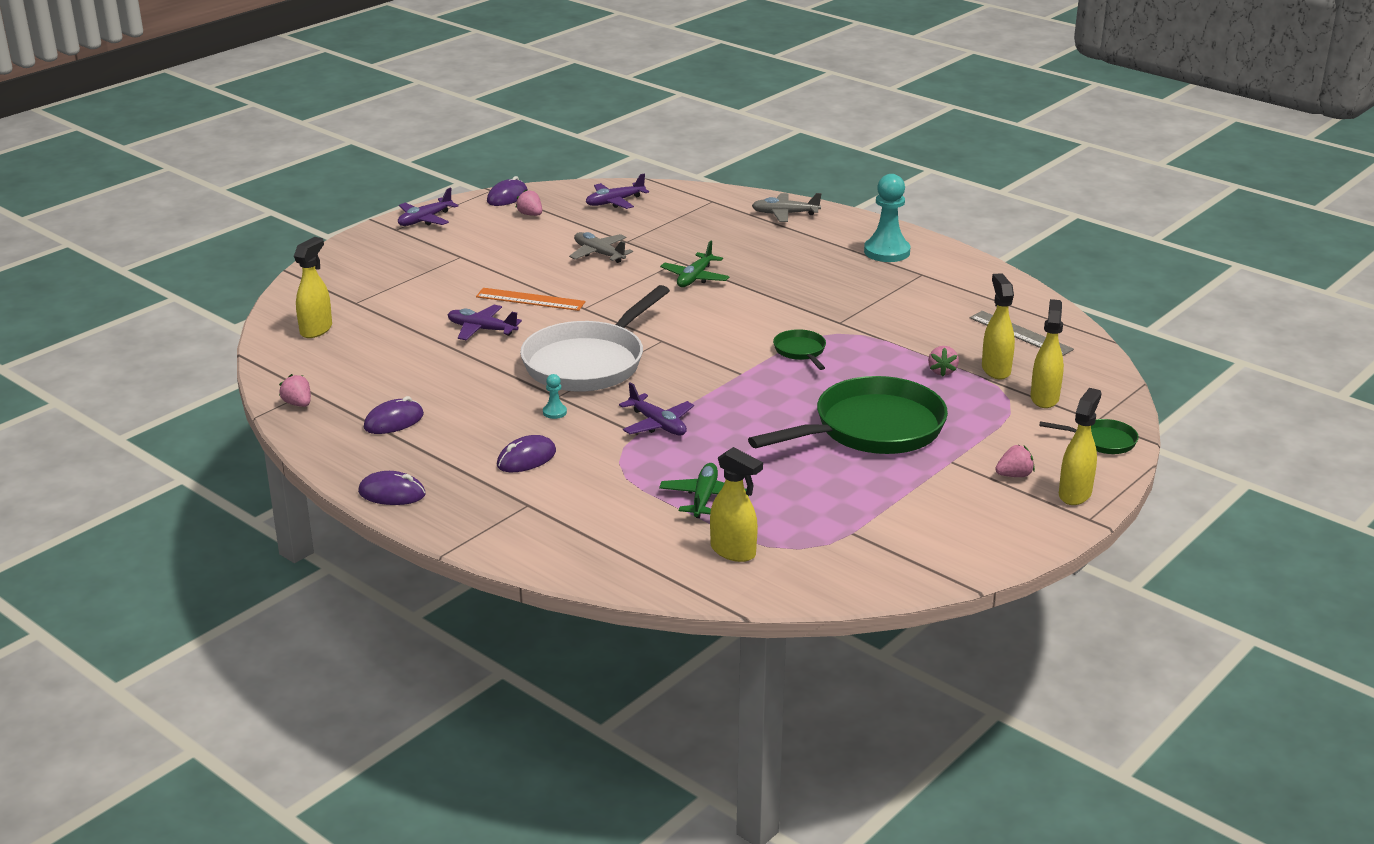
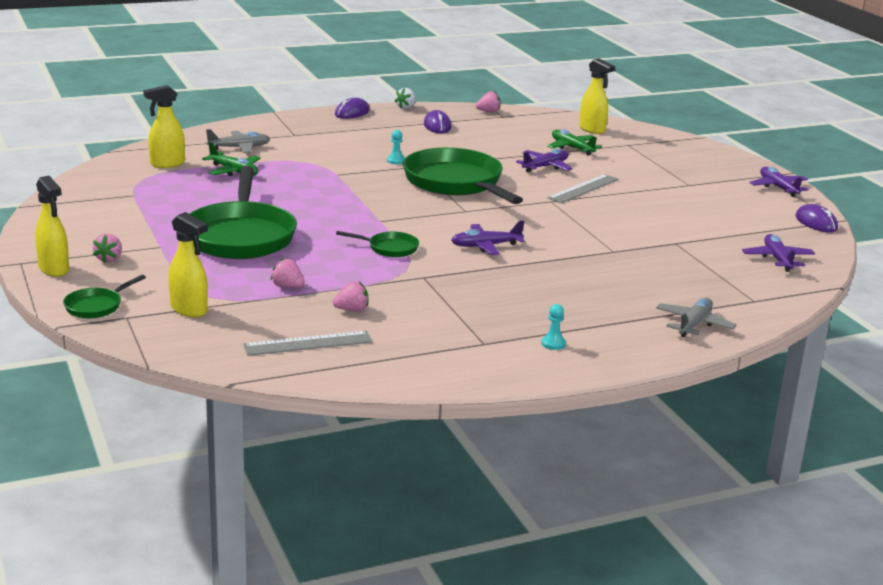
camera: 115 degrees right, 5 degrees down
(330, 462) = (406, 107): none -> white strawberry
(526, 458) = (347, 144): purple mouse -> none
(530, 214) = (766, 222): pink strawberry -> pink strawberry (352, 310)
(530, 299) = (583, 188): orange ruler -> grey ruler
(588, 362) = (456, 183): white pan -> green pan
(599, 254) = (655, 227): grey plane -> grey plane (239, 148)
(657, 424) = (341, 181): purple plane -> purple plane (485, 246)
(695, 278) = (571, 248): green plane -> green plane (572, 148)
(887, 252) = (553, 344): turquoise pawn -> turquoise pawn, size x0.44
(995, 370) = (261, 308): yellow spray bottle -> none

